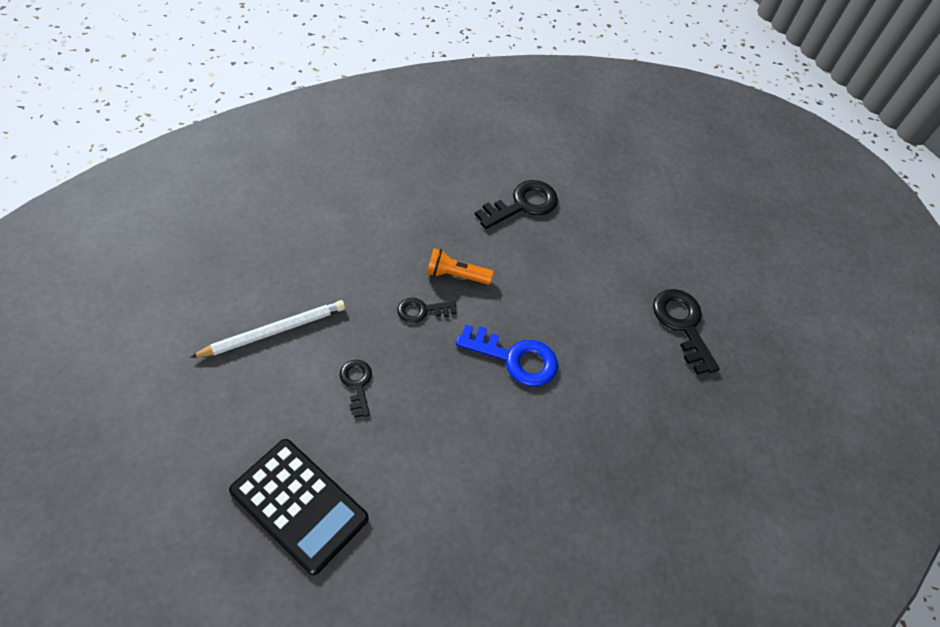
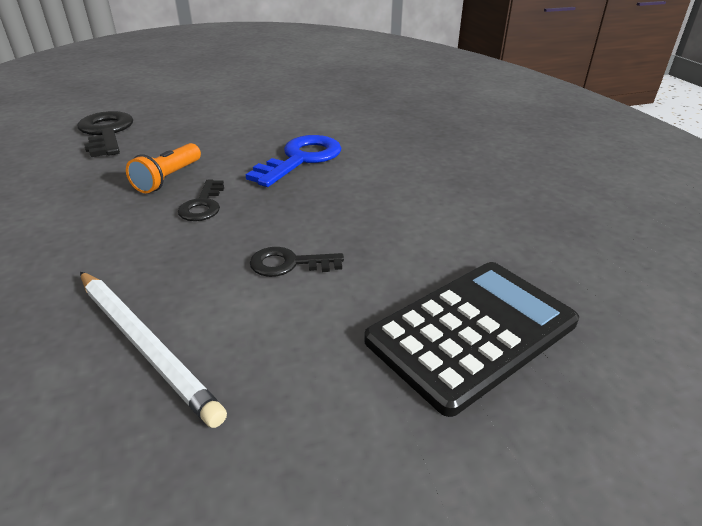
camera: 70 degrees left, 20 degrees down
(274, 331) = (145, 344): white pencil -> white pencil turned 150 degrees clockwise
(682, 325) = (303, 91): black key -> none

